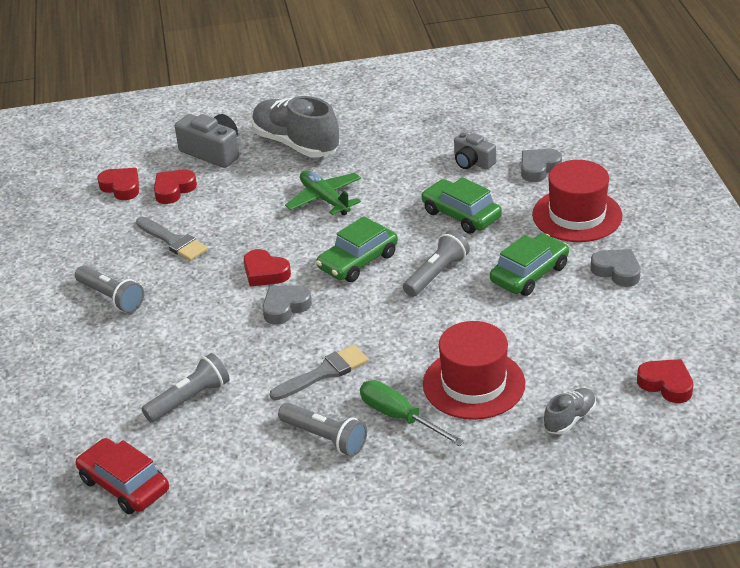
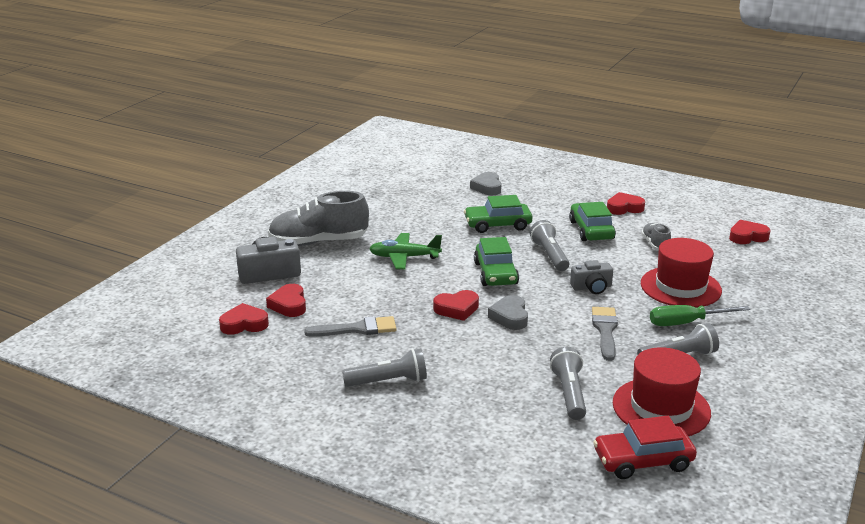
camera: 55 degrees left, 10 degrees down
(472, 162) = (446, 201): grey camera -> grey camera (592, 287)
(569, 419) = (749, 273): grey shoe -> grey shoe (655, 244)
(577, 215) = (553, 196): red hat -> red hat (661, 408)
(617, 271) = (624, 208): grey heart -> red heart

